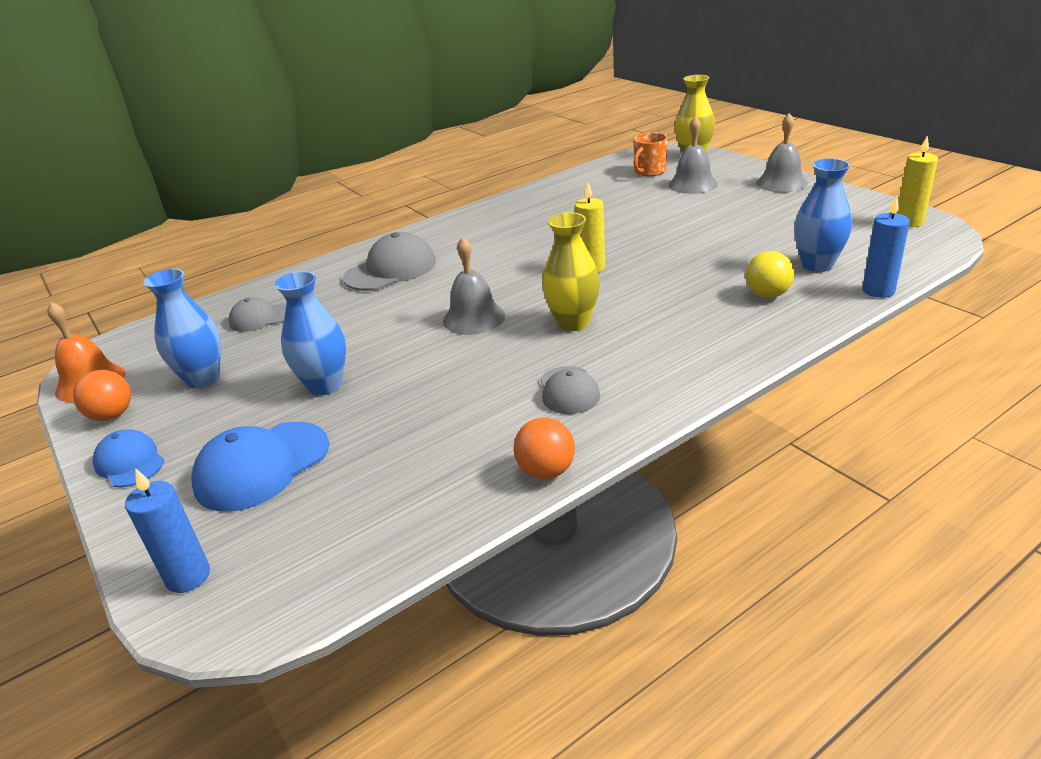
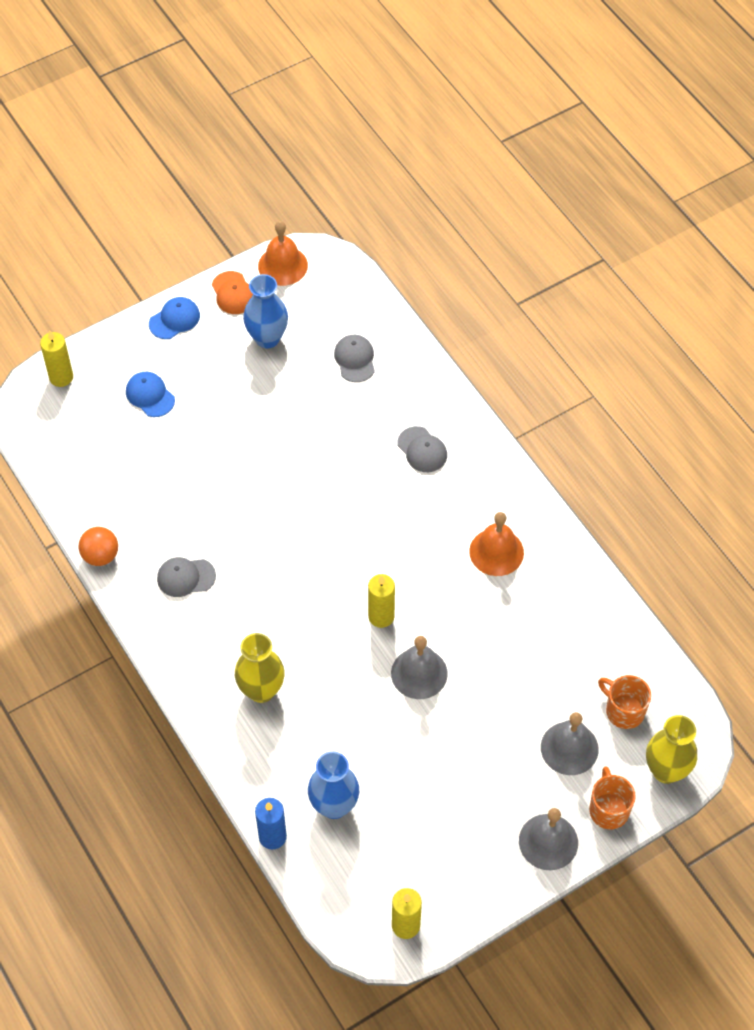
camera: 90 degrees right, 25 degrees up
(112, 415) = (233, 293): orange ball -> orange cap
(188, 576) = (61, 377): blue candle -> yellow candle
(262, 466) = (150, 395): blue cap -> blue cap, size x0.61
(325, 385) = (236, 420): blue vase -> none
(390, 270) = (422, 450): grey cap -> grey cap, size x0.61
(474, 318) = (311, 517): grey bell -> grey bell (419, 673)
(509, 227) = (496, 552): none -> orange bell
(573, 323) = (282, 590): yellow vase -> yellow vase (261, 690)
(738, 168) = (608, 809): none -> orange mug
(767, 295) = (289, 747): yellow ball -> none

